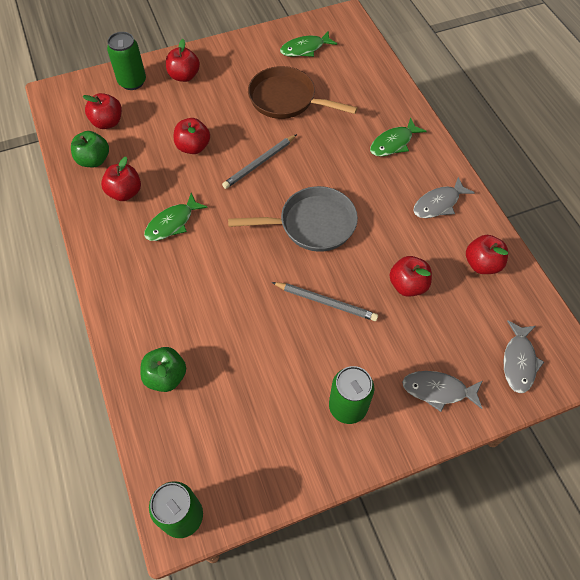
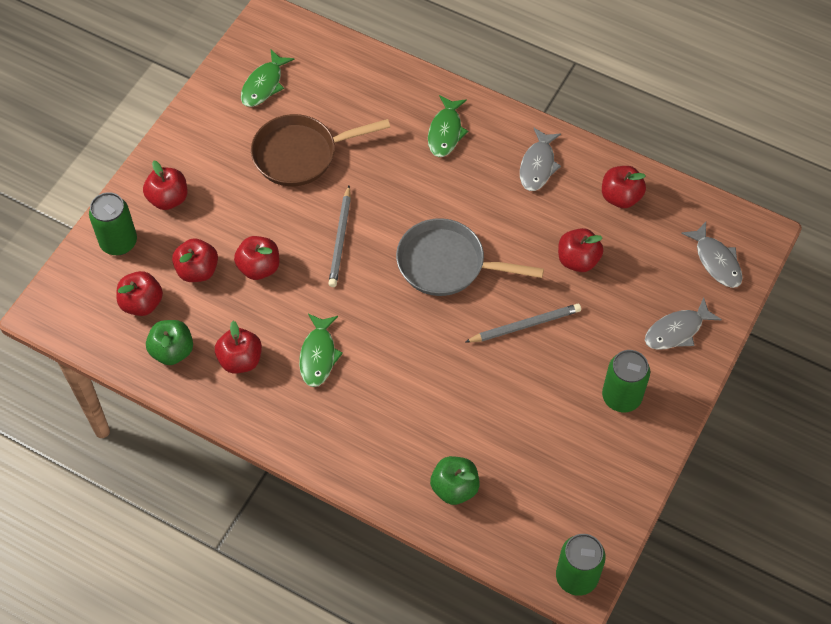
camera: 40 degrees left, 0 degrees up
(157, 125) = (197, 270): none -> red apple
(312, 224) = (447, 264): grey pan -> grey pan turned 120 degrees counterclockwise

